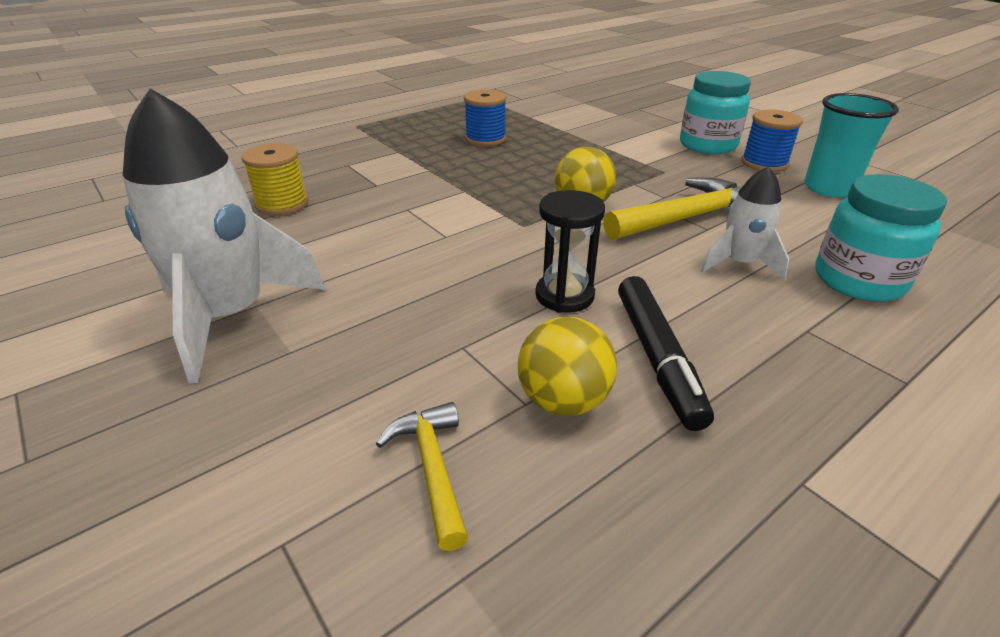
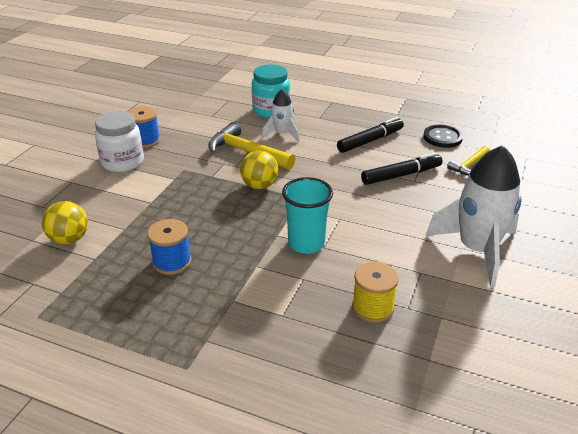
camera: 120 degrees left, 0 degrees up
(493, 338) = (401, 175): none -> black marker
(563, 400) = (413, 152): yellow ball -> yellow ball (69, 239)
(564, 295) = (354, 168): black hourglass -> none
(602, 504) = (442, 137): none -> black button
(707, 145) = (123, 162): turquoise jar -> white jar
(828, 188) = (172, 121): turquoise cup -> turquoise cup (306, 243)

